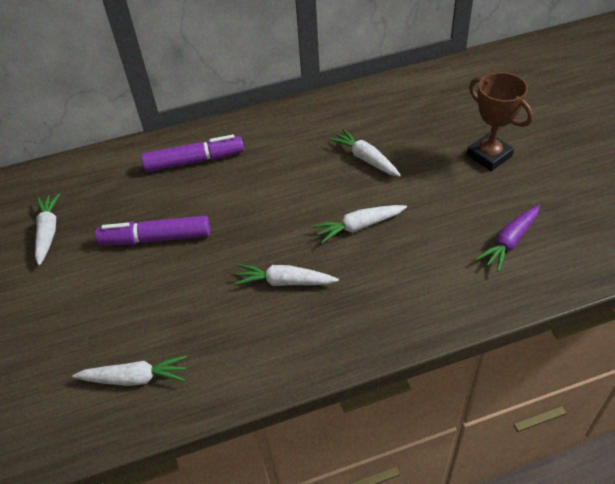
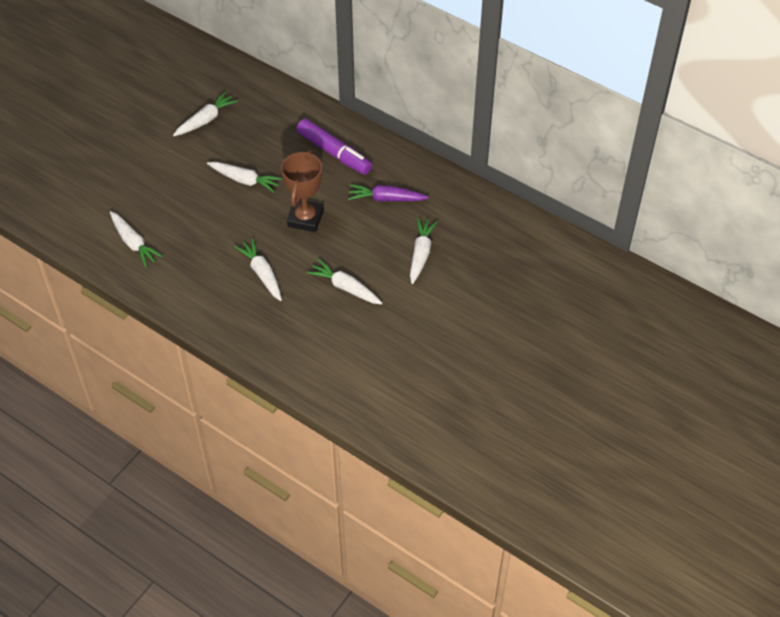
camera: 50 degrees right, 5 degrees up
(156, 238) = (245, 180): purple marker -> white carrot
(489, 156) = (490, 331): brown trophy -> brown trophy (305, 218)
(509, 242) = (400, 385): purple carrot -> purple carrot (386, 199)

